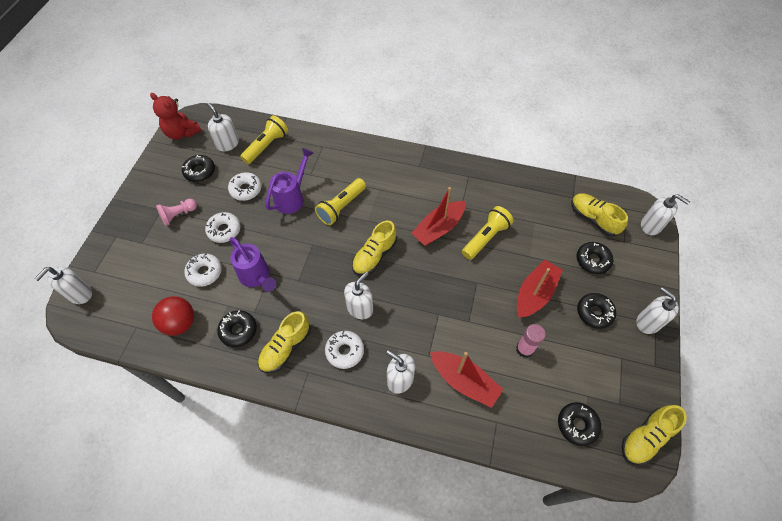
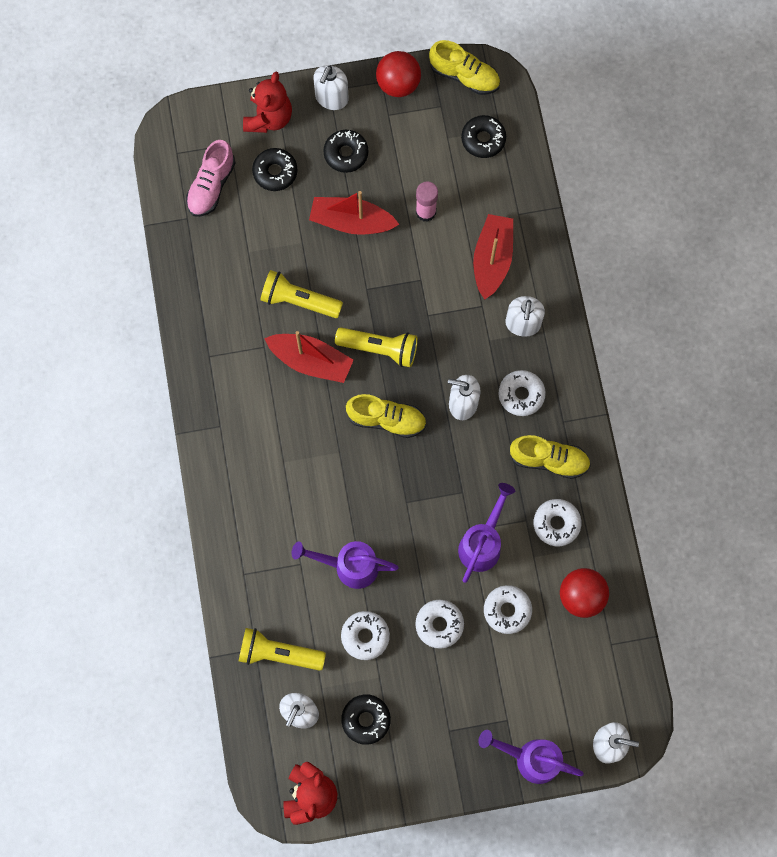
camera: 115 degrees left, 15 degrees up
(110, 245) = (530, 758): none -> purple watering can
(178, 215) = (446, 700): pink pawn -> none
(238, 330) = (556, 524): black donut -> white donut
(341, 207) = (334, 495): yellow flashlight -> yellow flashlight (380, 349)
(593, 219) = (211, 186): yellow shoe -> pink shoe
(640, 273) = (269, 118): none -> red teddy bear
(649, 378) = (398, 84): none -> red ball
(651, 226) = (192, 120): white soap dispenser -> none

